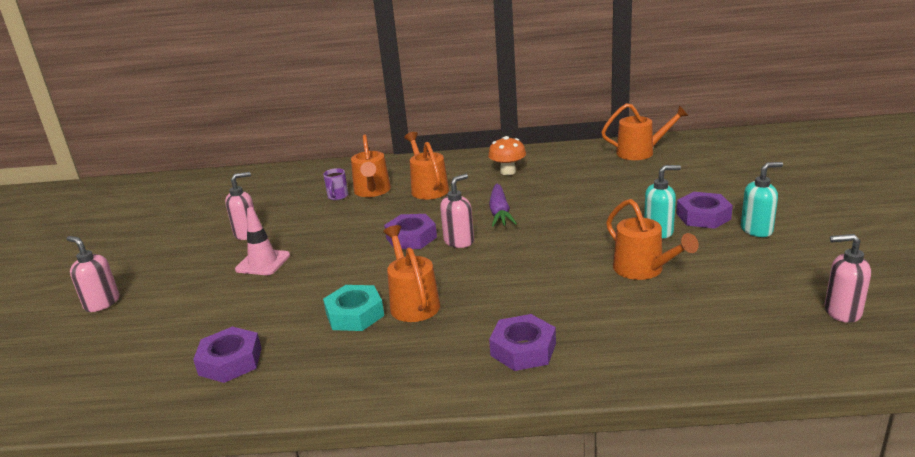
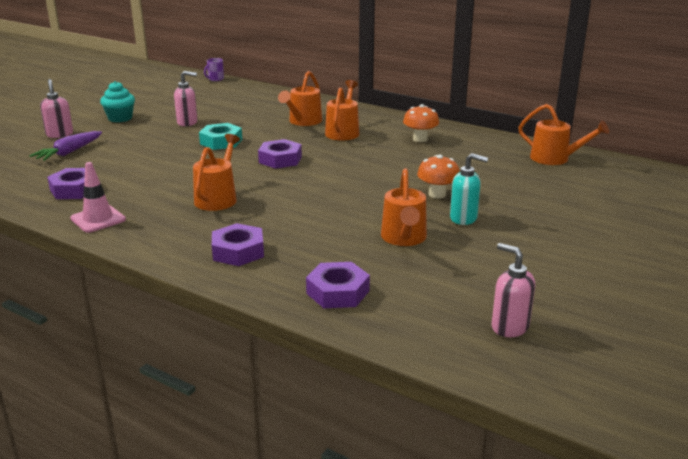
camera: 30 degrees right, 0 degrees up
(154, 257) = (120, 118): none -> turquoise cupcake
(263, 262) = (171, 142): pink traffic cone -> pink traffic cone (98, 219)
(337, 196) = (276, 118): purple mug -> purple mug (215, 79)
(354, 314) = (175, 191): turquoise nut -> turquoise nut (221, 142)
(459, 241) = (307, 173): pink soap dispenser -> none
(500, 212) = (366, 164): purple carrot -> purple carrot (69, 152)
(604, 218) = (437, 194): none -> orange mushroom
(703, 216) = (520, 221): purple nut -> purple nut (337, 292)
(757, 230) = (549, 247): turquoise soap dispenser -> none

